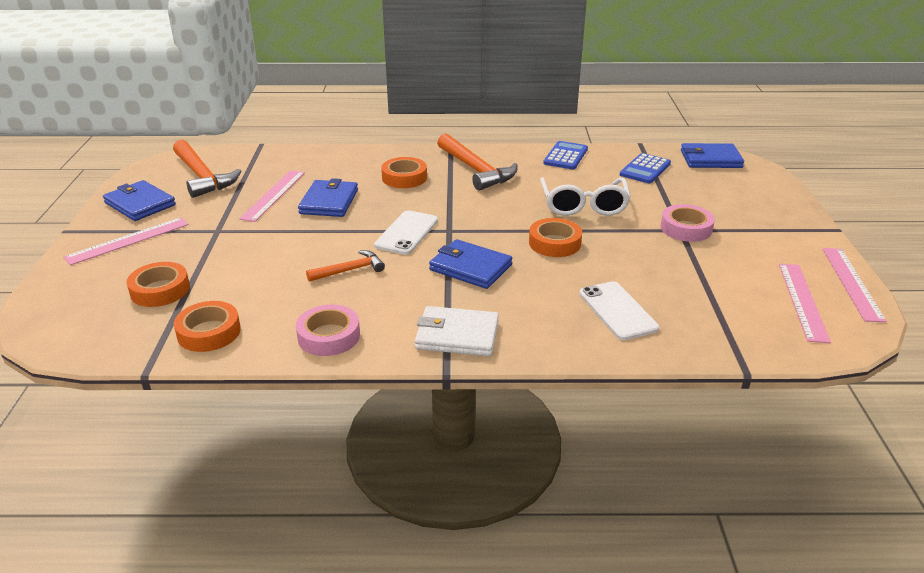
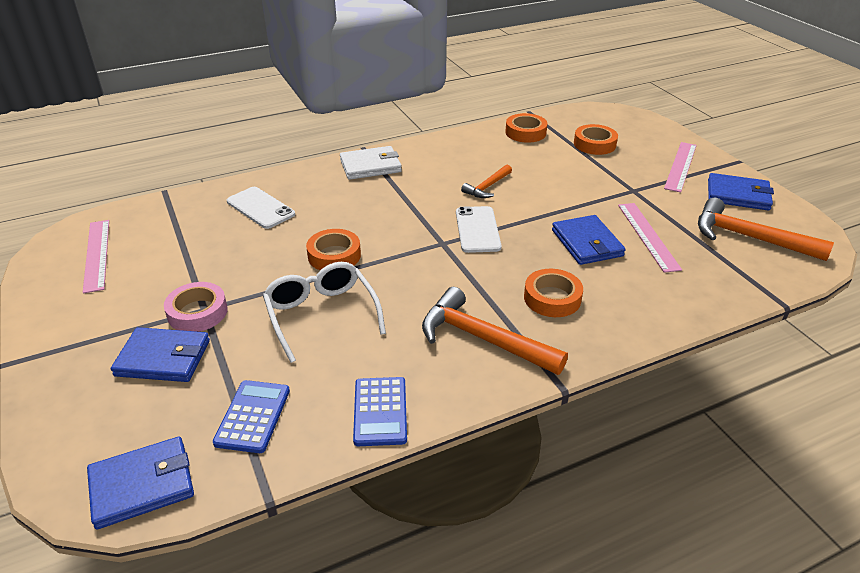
camera: 155 degrees right, 5 degrees up
(329, 336) = (452, 147): pink tape -> none
(470, 267) = (395, 213): blue wallet -> blue wallet (163, 358)
(852, 283) = (36, 286): pink ruler -> none

